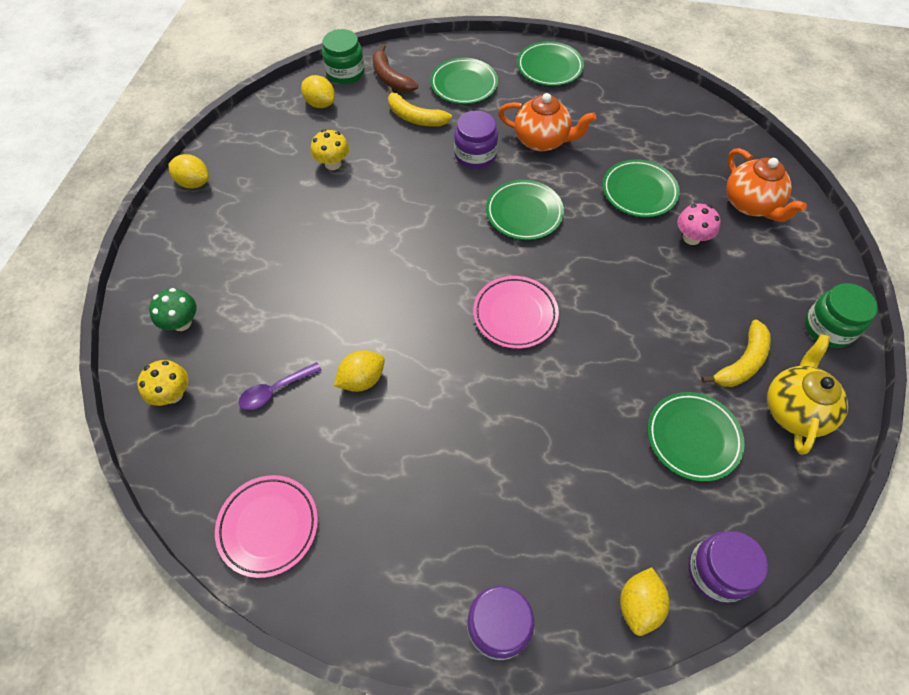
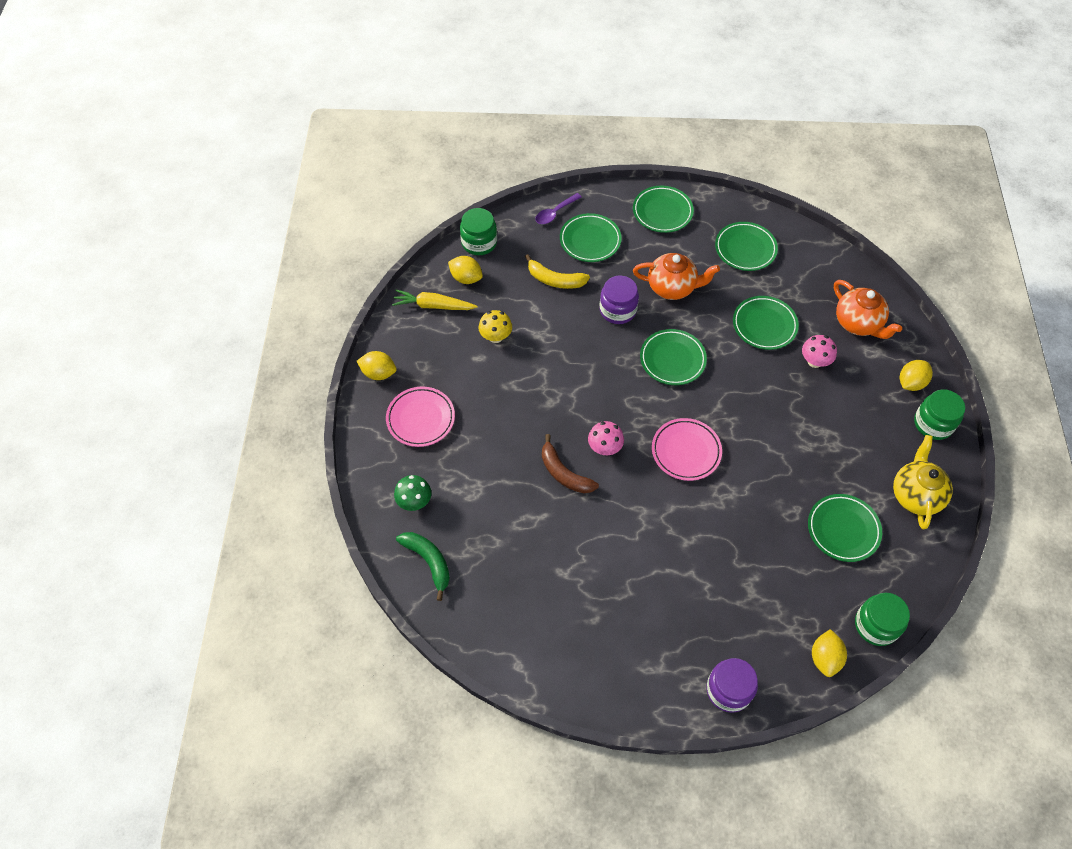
camera: 10 degrees left, 0 degrees up
(173, 394) = (429, 562): yellow mushroom -> green banana
(268, 526) = (540, 650): pink plate -> pink plate (420, 419)
(275, 390) = (511, 545): purple spoon -> purple spoon (555, 213)
(277, 125) = (433, 306): none -> yellow carrot
(362, 379) = (577, 525): yellow lemon -> yellow lemon (911, 383)
(390, 78) = (521, 242): brown banana -> brown banana (564, 473)
(420, 296) = (604, 448): none -> pink mushroom
(633, 113) = (745, 249): none -> green plate
(717, 571) = (876, 625): purple jar -> green jar
(741, 363) = (870, 463): yellow banana -> none

